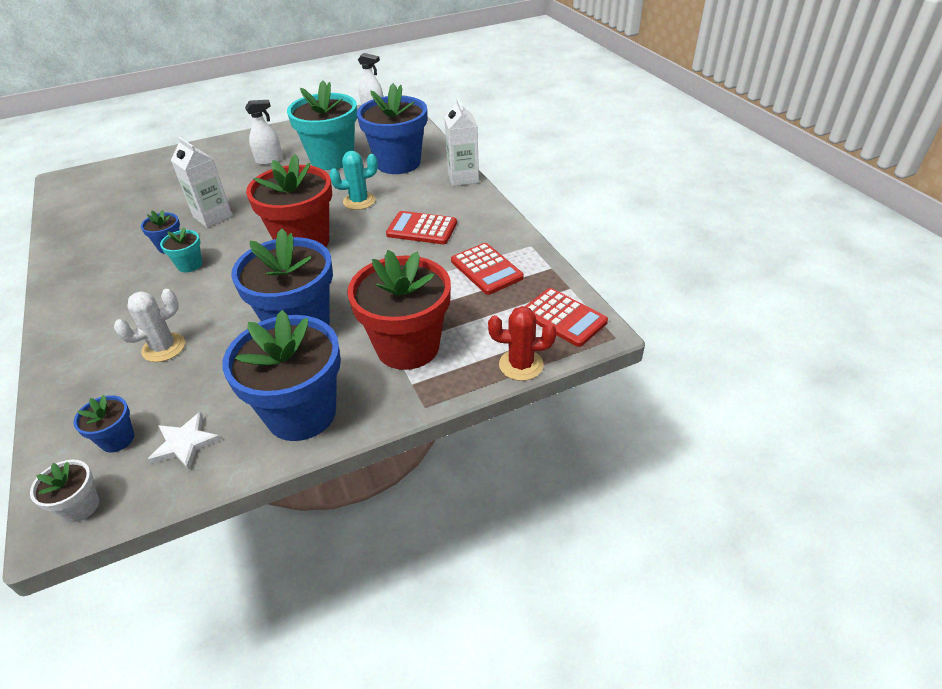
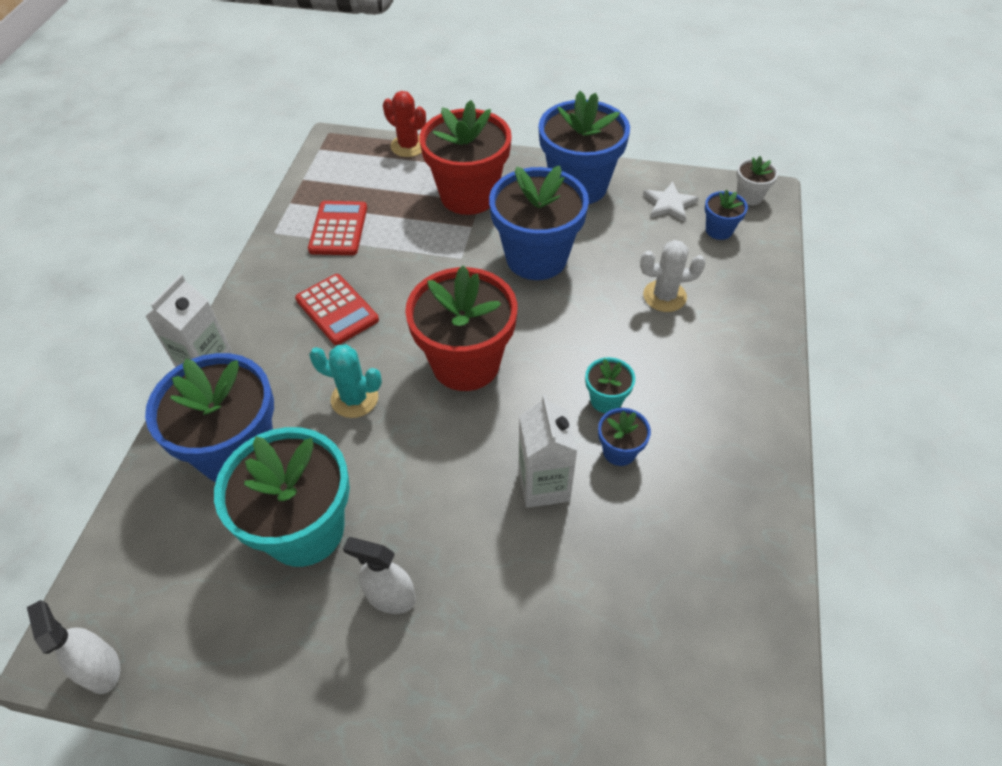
camera: 145 degrees left, 10 degrees up
(563, 318) = (340, 160): red calculator -> none

